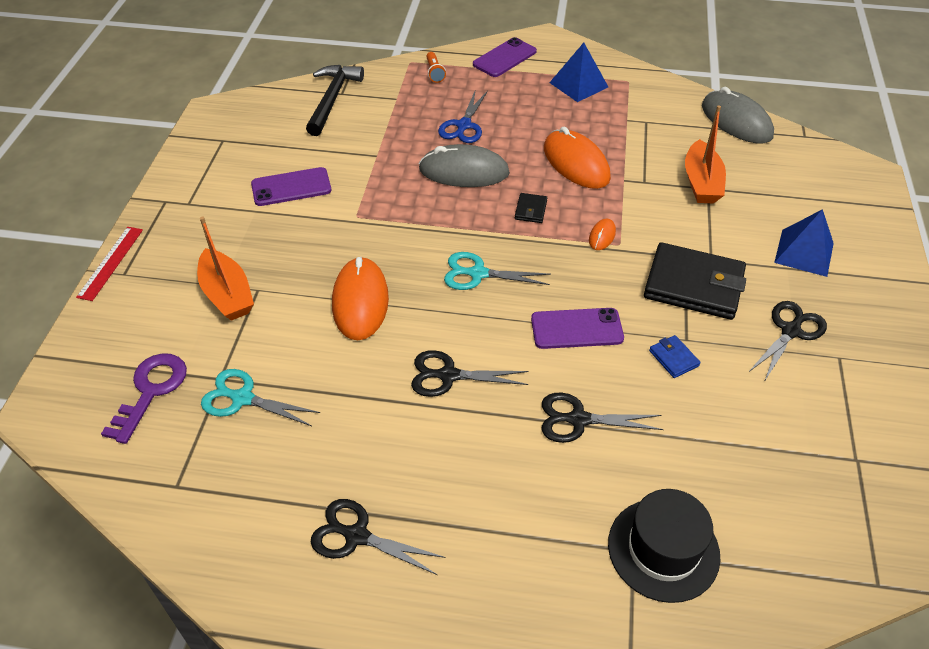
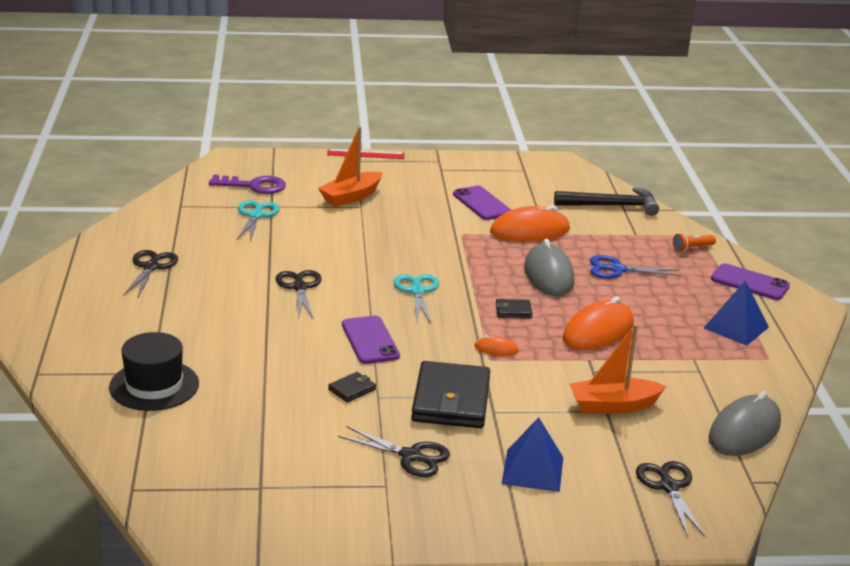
camera: 75 degrees right, 20 degrees down
(360, 301) = (364, 245): orange mouse -> orange mouse (530, 231)
(578, 419) = (270, 345): black scissors -> black scissors (669, 487)
(673, 358) = (352, 389): blue wallet -> black wallet

